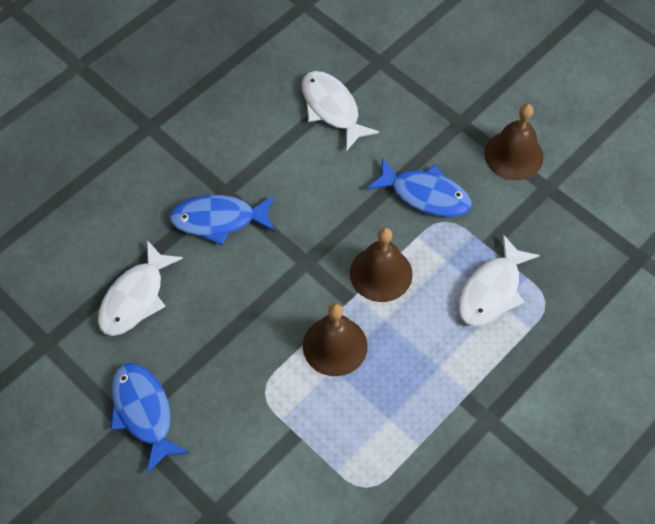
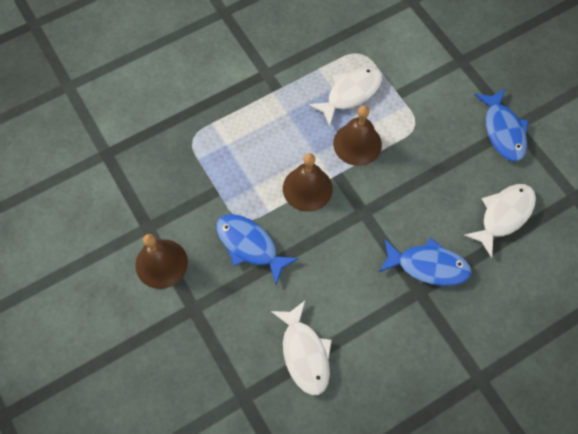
camera: 165 degrees left, 5 degrees up
(492, 290) = (228, 155): white fish -> white fish (350, 93)

